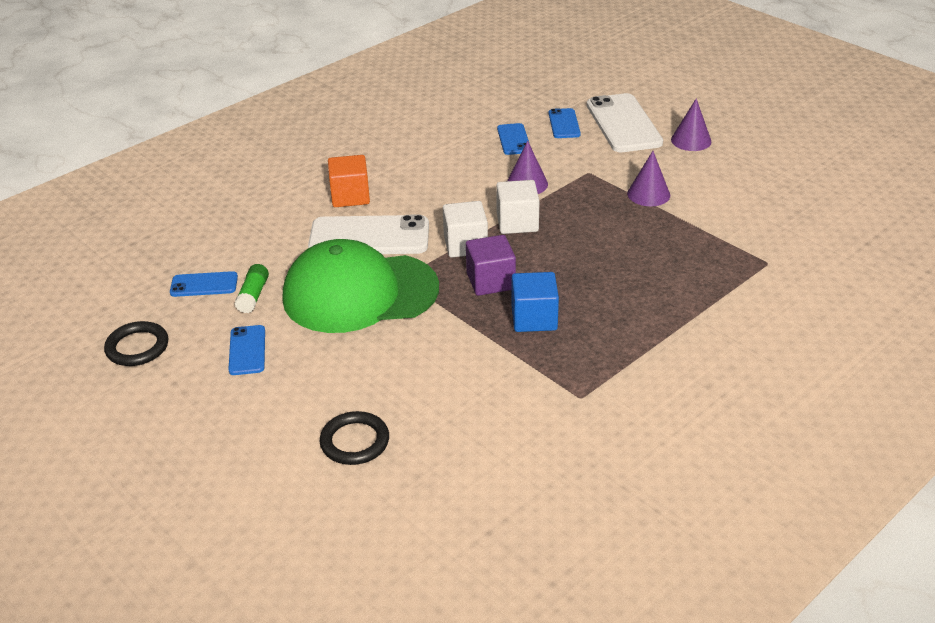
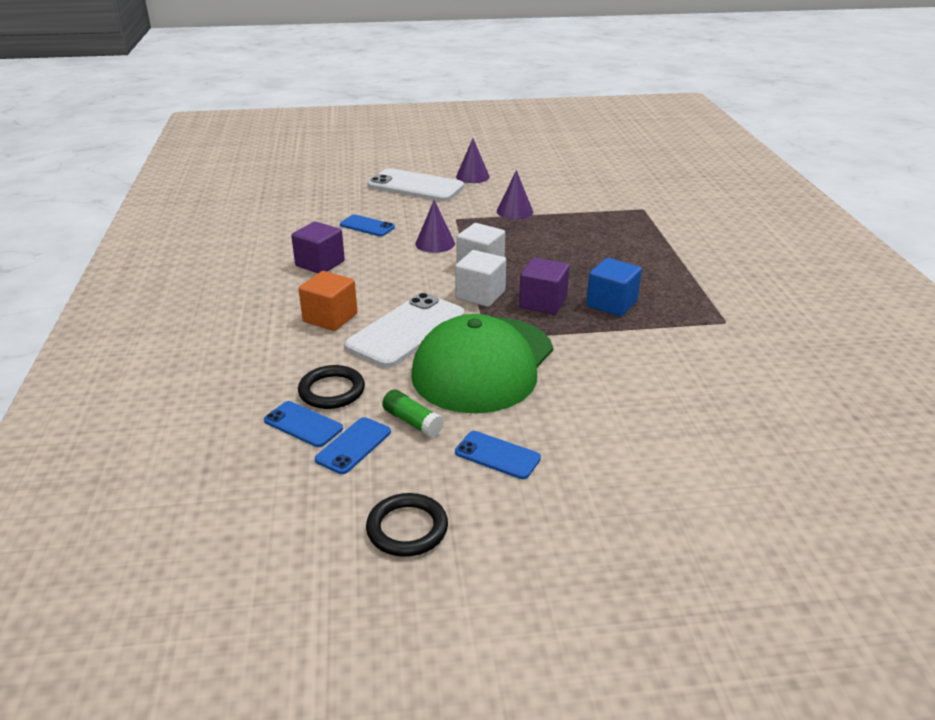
camera: 55 degrees left, 5 degrees down
(355, 441) = (693, 441): black ring -> black ring (332, 391)
(424, 152) = (320, 264): none -> purple cube
(564, 124) = (379, 203): blue phone -> blue phone (303, 424)

